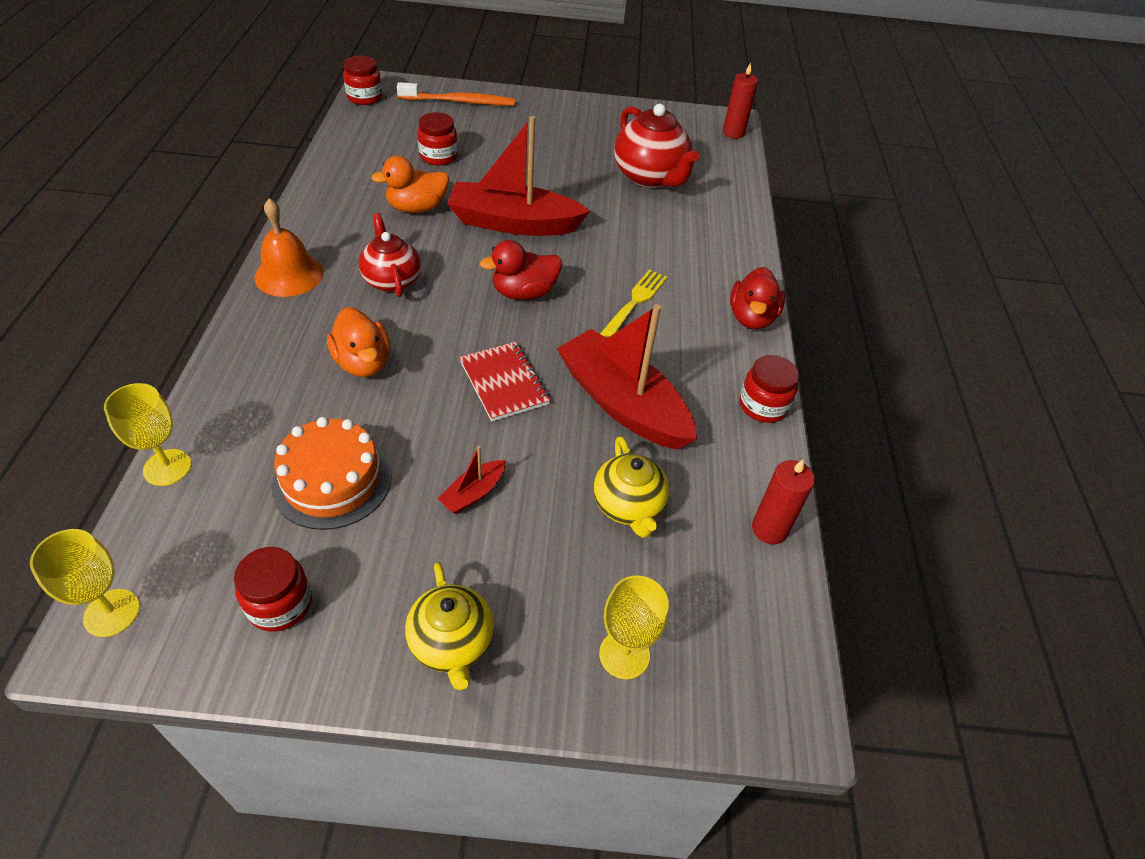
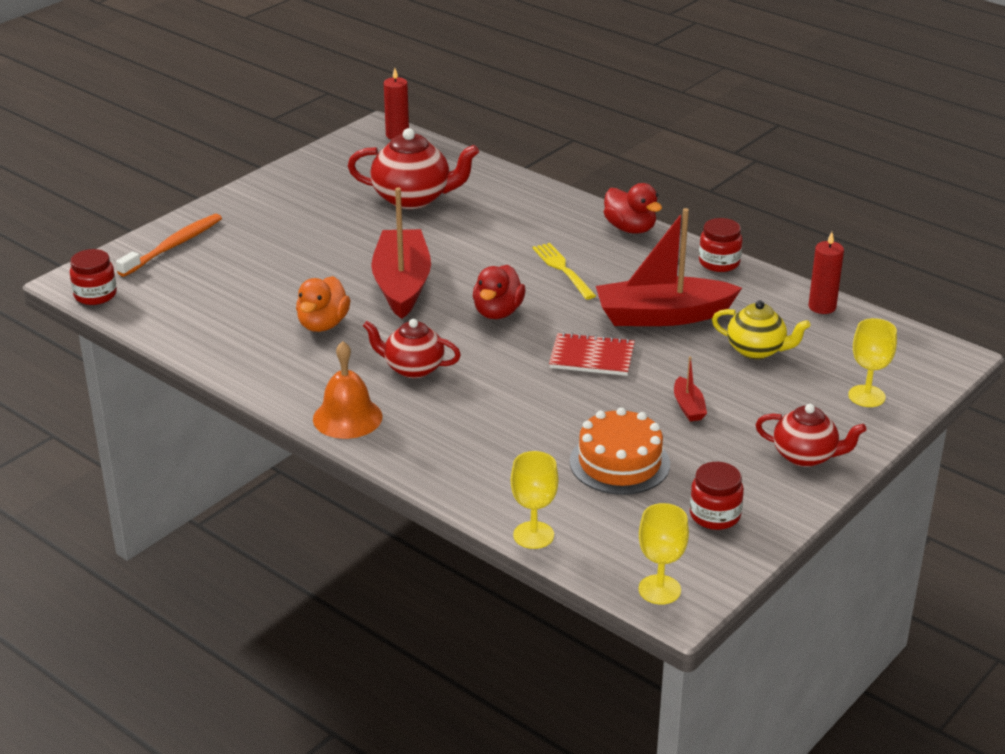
camera: 50 degrees left, 15 degrees down
(363, 363) = (504, 412): orange duck -> none
(438, 156) = (254, 288): red jar -> none
(452, 644) = (806, 456): yellow teapot -> red teapot
(514, 223) = (402, 285): red boat -> red boat turned 135 degrees clockwise

